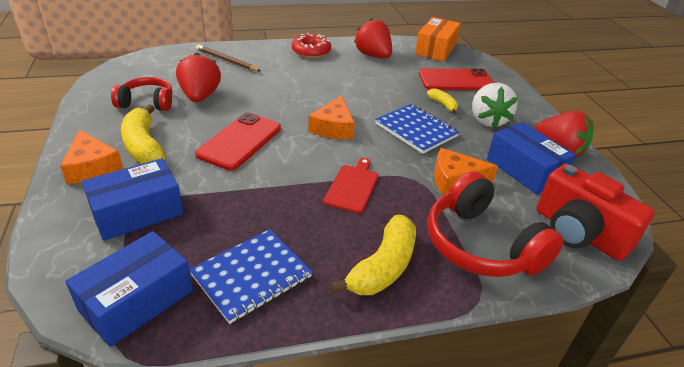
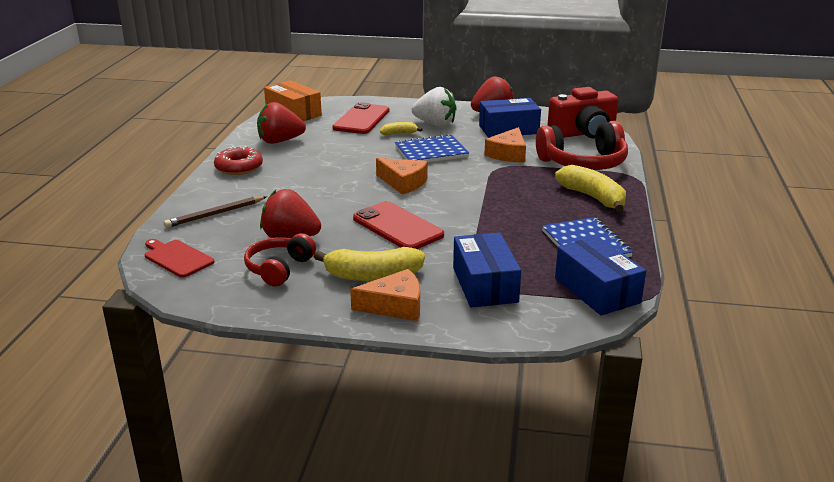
camera: 65 degrees left, 10 degrees down
(352, 186) = (496, 191): red cutting board -> red cutting board (177, 258)

